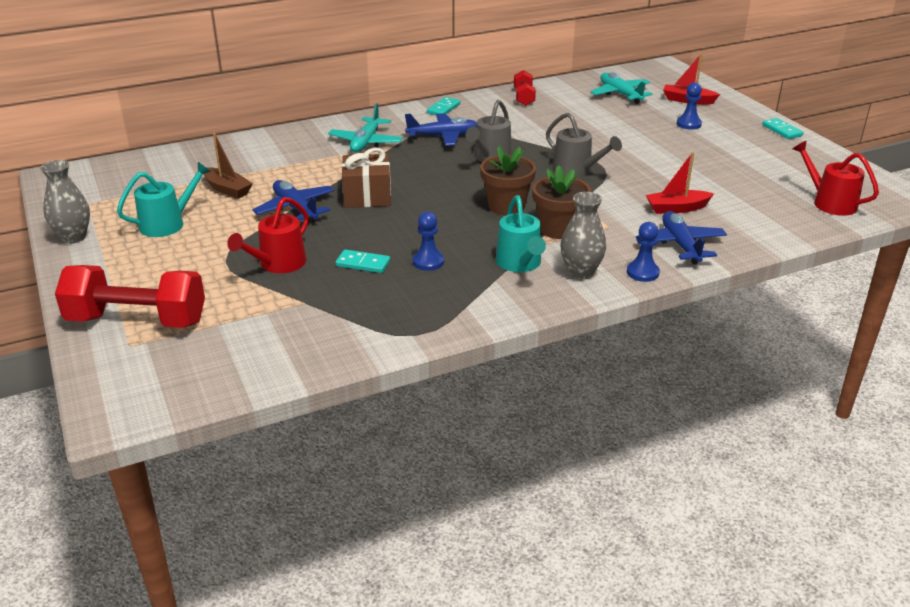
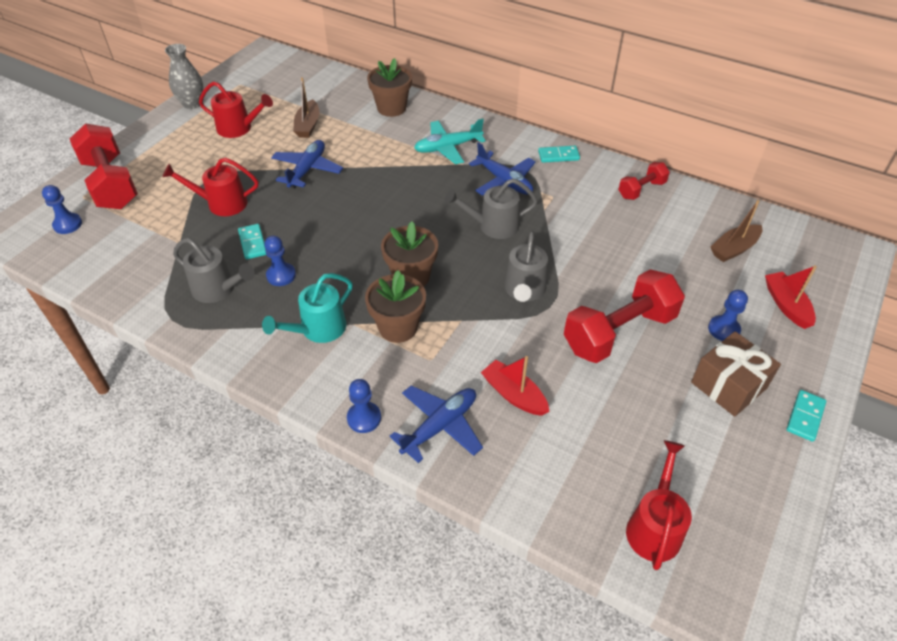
camera: 55 degrees right, 15 degrees up
(168, 223) = (239, 128): turquoise watering can -> red watering can
(168, 366) = (67, 224): none -> blue pawn
(269, 146) = (391, 108): none -> brown flower pot
(367, 196) = (358, 193): brown gift -> brown gift (728, 385)
(405, 298) = (218, 289): none -> grey watering can
(580, 272) = (332, 375): grey vase -> none
(620, 94) = (734, 249): turquoise plane -> brown boat
(656, 154) = (619, 332): none -> red dumbbell

